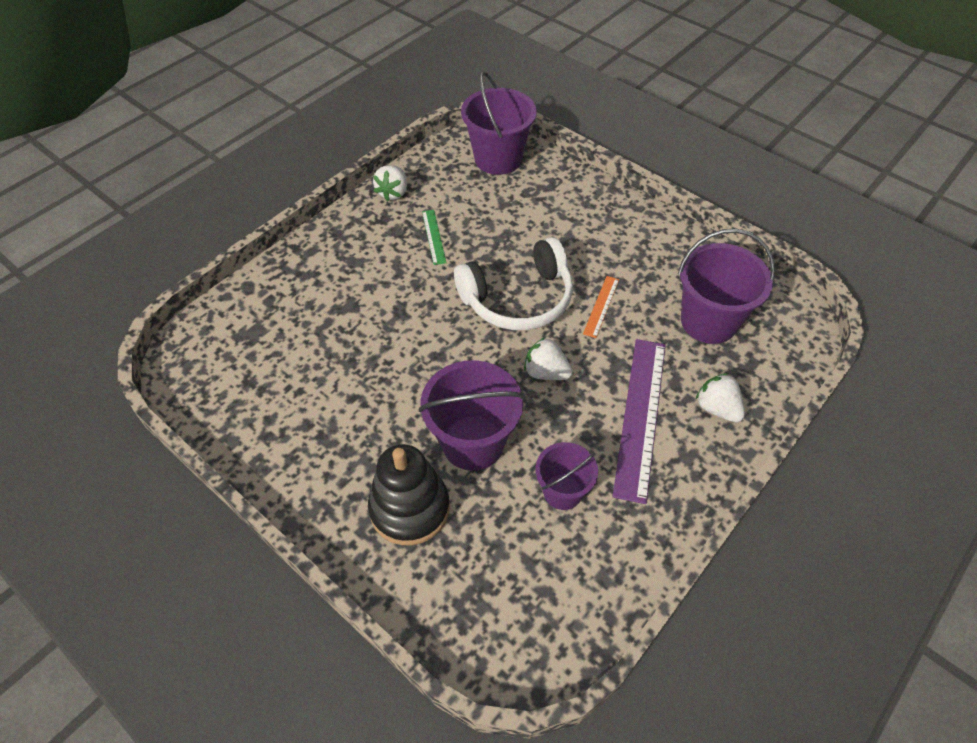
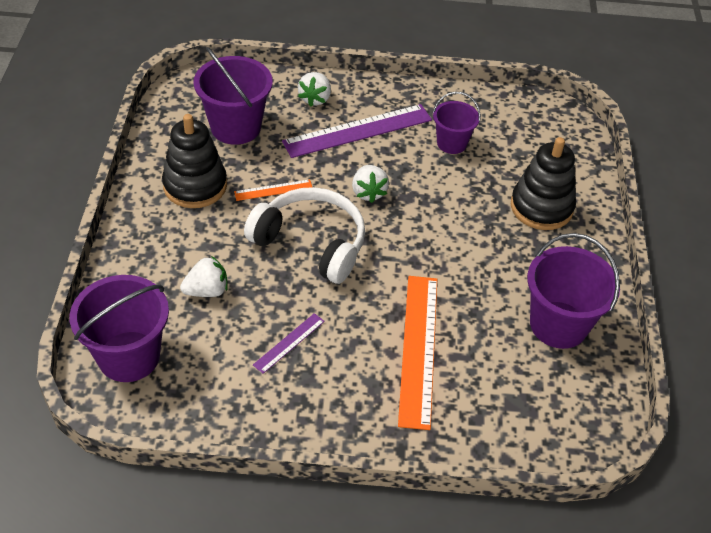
camera: 130 degrees left, 5 degrees down
(356, 304) = (418, 349): none -> orange ruler
(393, 193) = (255, 417): white strawberry -> white strawberry (207, 291)
(433, 236) = (289, 343): green ruler -> purple ruler
(473, 442) = (464, 202): purple bucket -> purple bucket (558, 325)
(644, 259) = (195, 186): none -> black stacking toy

